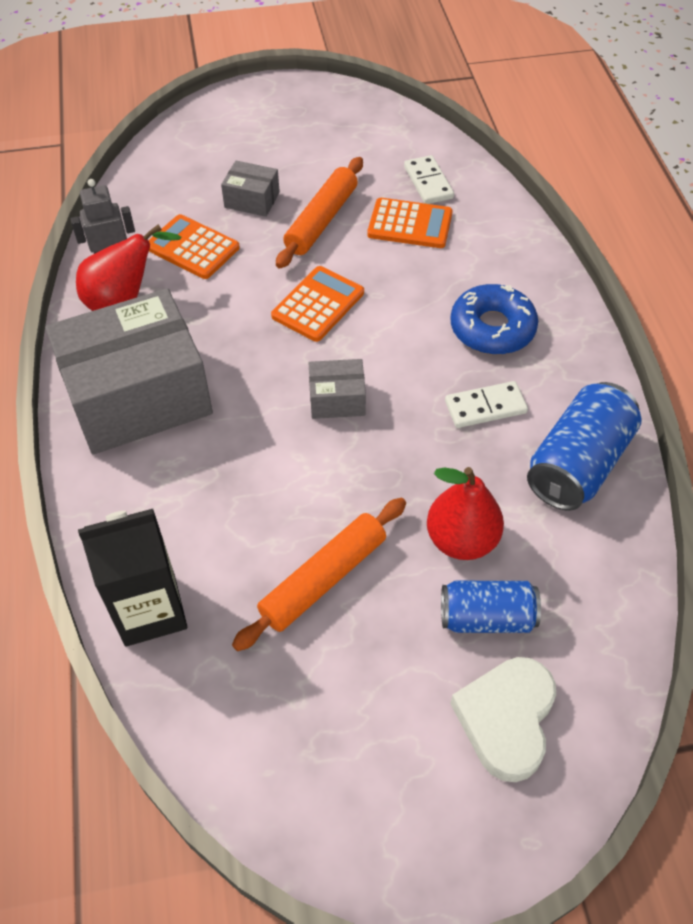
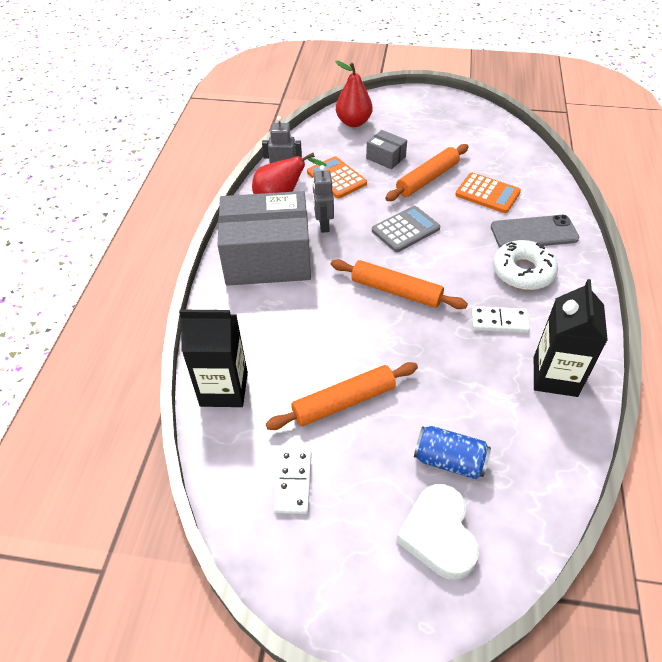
camera: 20 degrees right, 5 degrees down
(200, 325) = (323, 225): none -> grey robot
(318, 304) = (405, 229): orange calculator -> grey calculator
(337, 399) = (396, 291): grey box -> orange rolling pin
(428, 182) = (510, 170): white domino -> white domino (293, 482)
(461, 540) = (450, 404): red pear -> red pear (353, 122)
(488, 268) = (533, 232): none -> grey phone
(492, 328) = (522, 272): blue donut -> white donut
(506, 719) = (438, 535): white heart -> white heart turned 45 degrees counterclockwise
(578, 464) = (555, 376): blue can -> black carton

